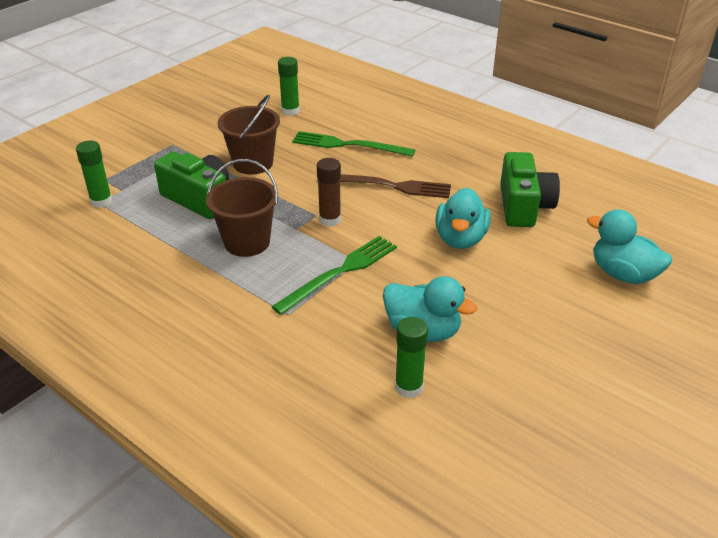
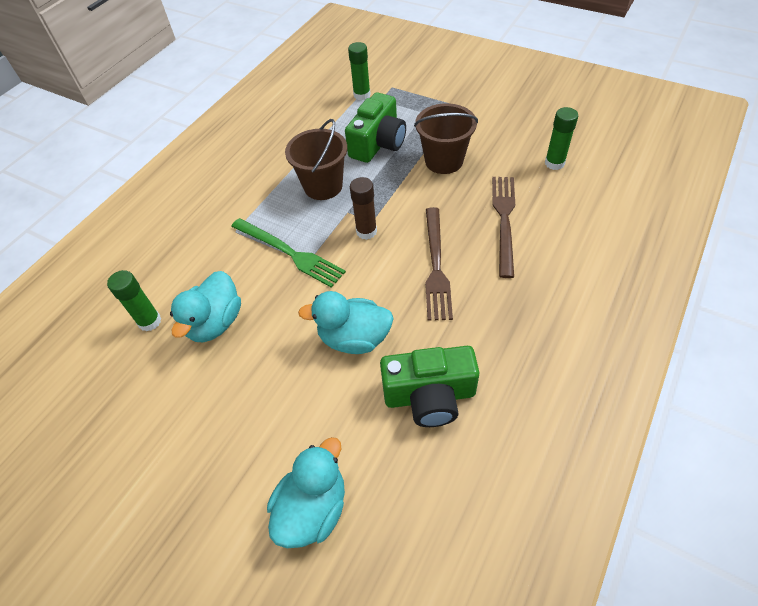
camera: 85 degrees right, 15 degrees up
(348, 145) = (504, 220): green fork -> brown fork

